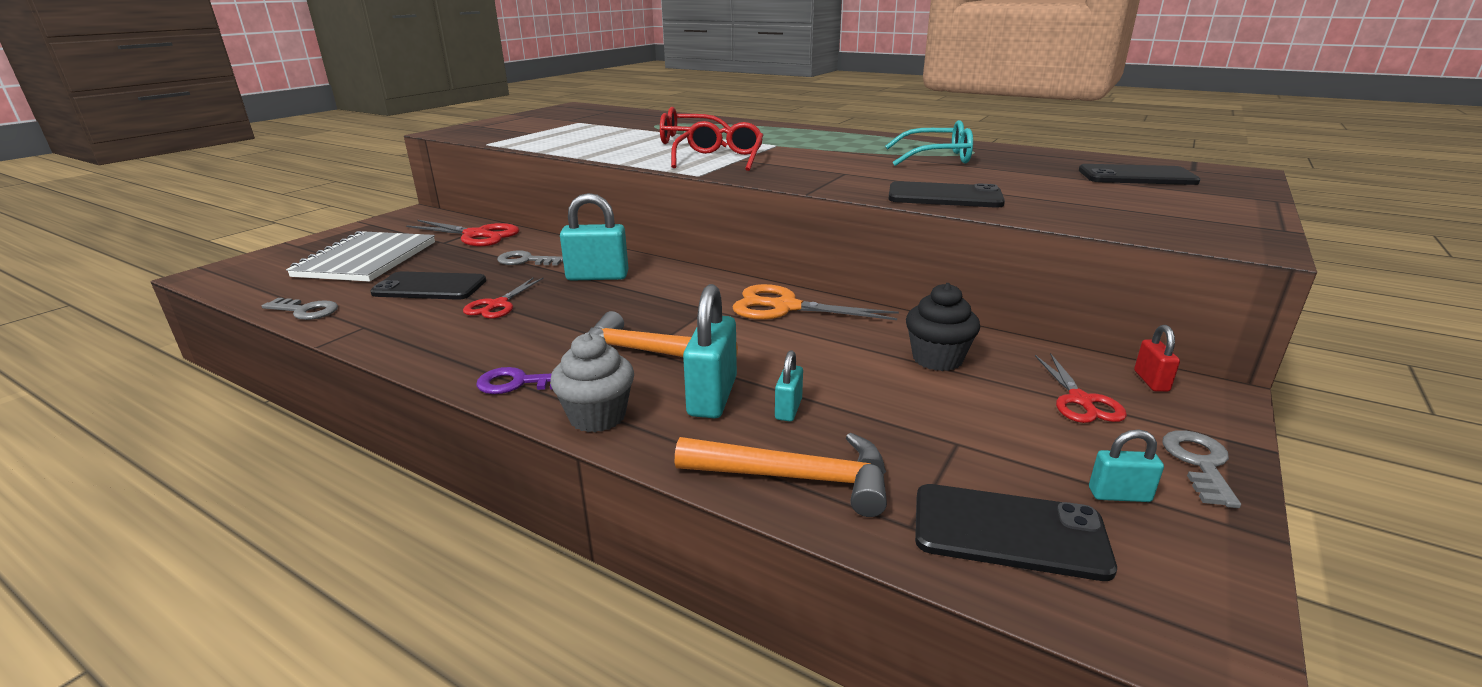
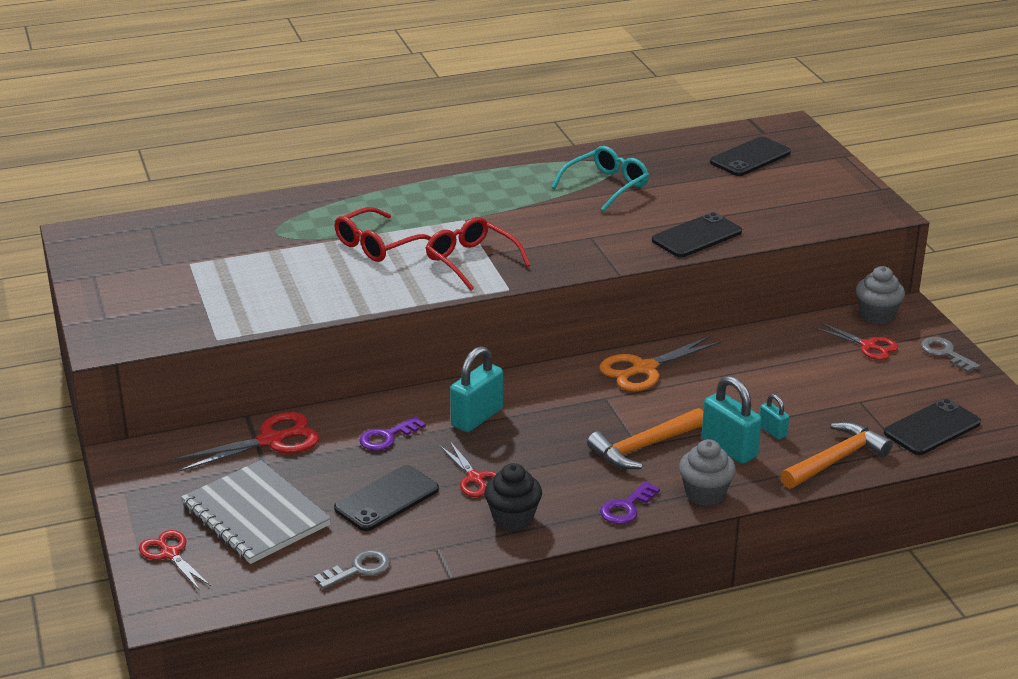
camera: 50 degrees left, 5 degrees up
(292, 254) = (170, 554): none -> red scissors
(526, 260) = (387, 437): grey key -> purple key
(937, 359) = (779, 358): black cupcake -> black cupcake (513, 518)
(1119, 495) = (941, 387): turquoise padlock -> none
(1151, 381) = (877, 315): red padlock -> grey cupcake

